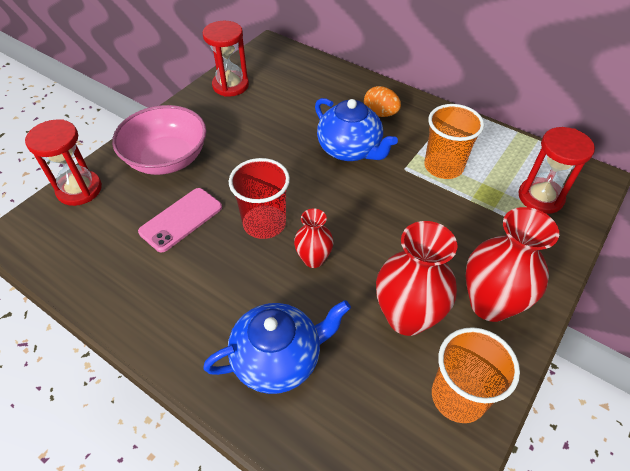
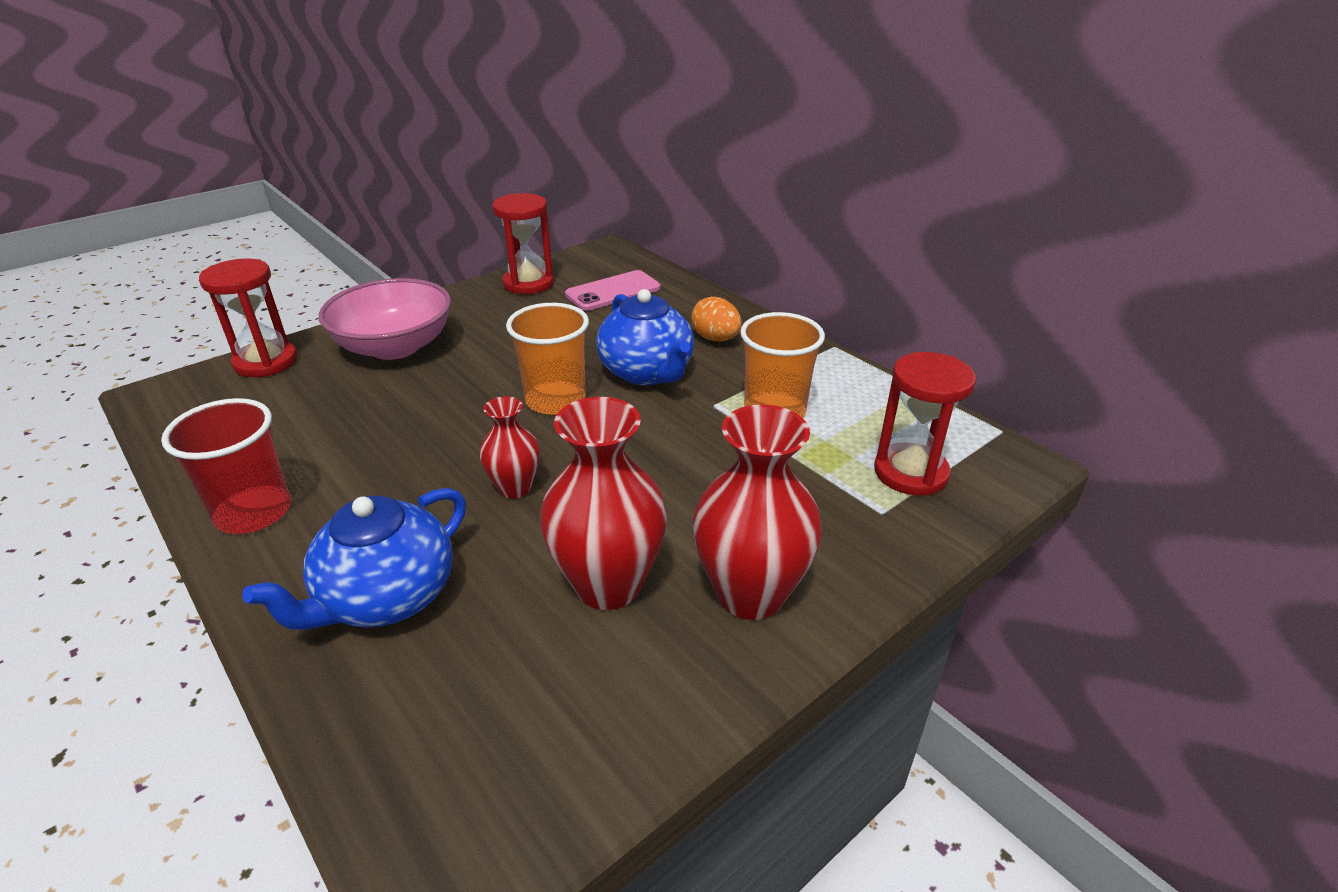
camera: 15 degrees right, 15 degrees down
(181, 219) = (367, 413): pink phone -> pink phone (613, 291)
(264, 223) = (474, 435): red cup -> red cup (253, 512)
(278, 359) = (386, 597): blue teapot -> blue teapot turned 135 degrees clockwise
(458, 396) = (627, 708): orange cup -> orange cup (555, 400)

